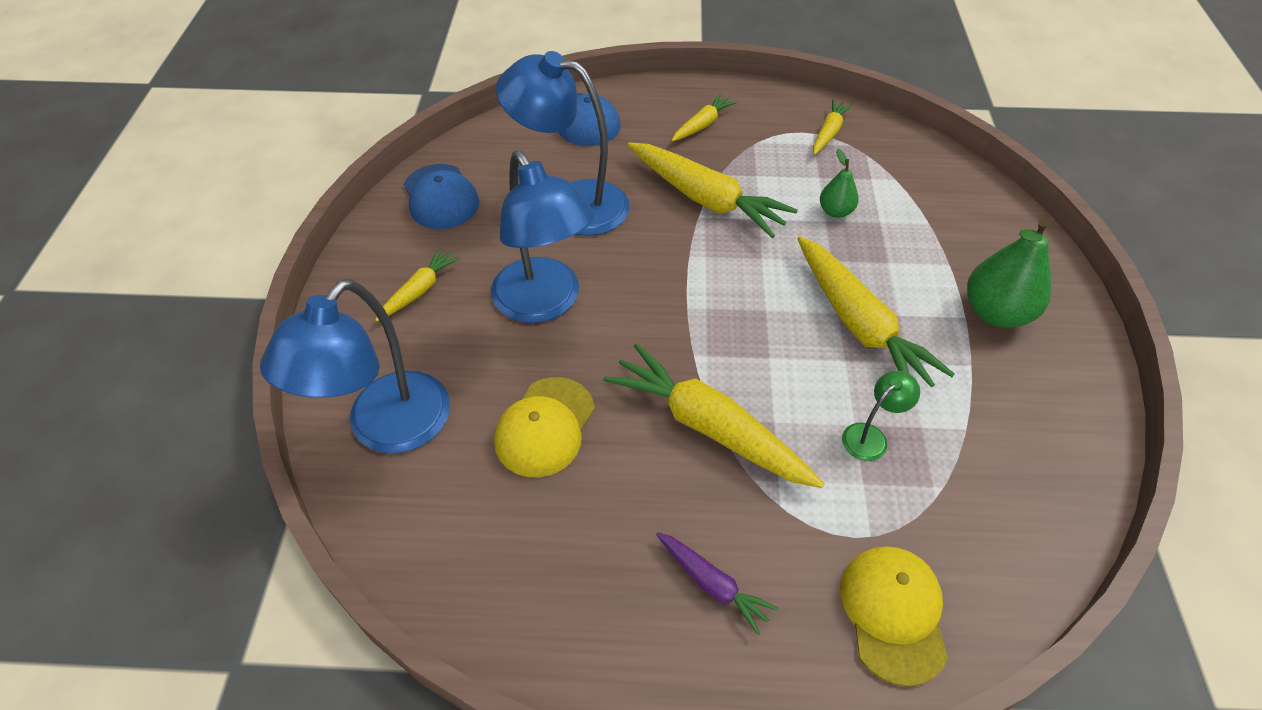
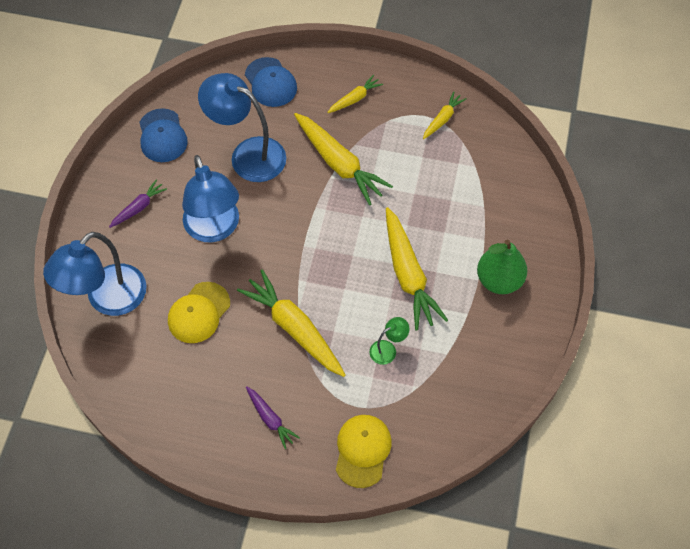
camera: 10 degrees right, 10 degrees up
(419, 290) = (139, 207): yellow carrot -> purple carrot
(835, 211) = (423, 187): green pear -> none

